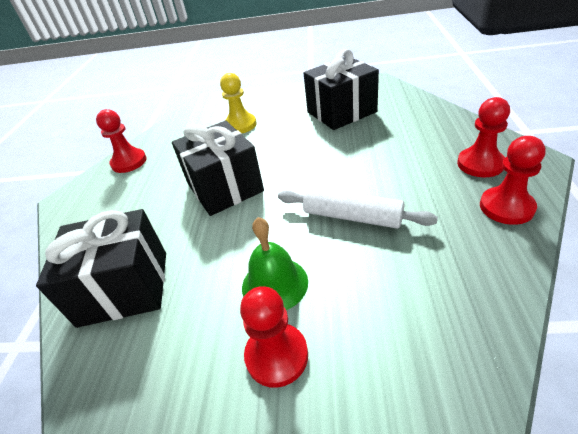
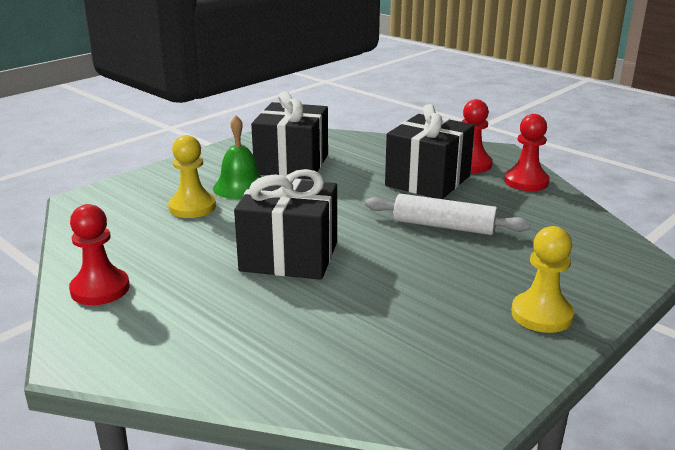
camera: 55 degrees left, 15 degrees down
(124, 288) = (347, 360): black gift -> black gift (428, 181)
(274, 284) = (467, 286): green bell -> green bell (240, 187)
(276, 355) = (541, 315): red pawn -> yellow pawn
(352, 216) = (444, 226): white rolling pin -> white rolling pin turned 45 degrees clockwise

